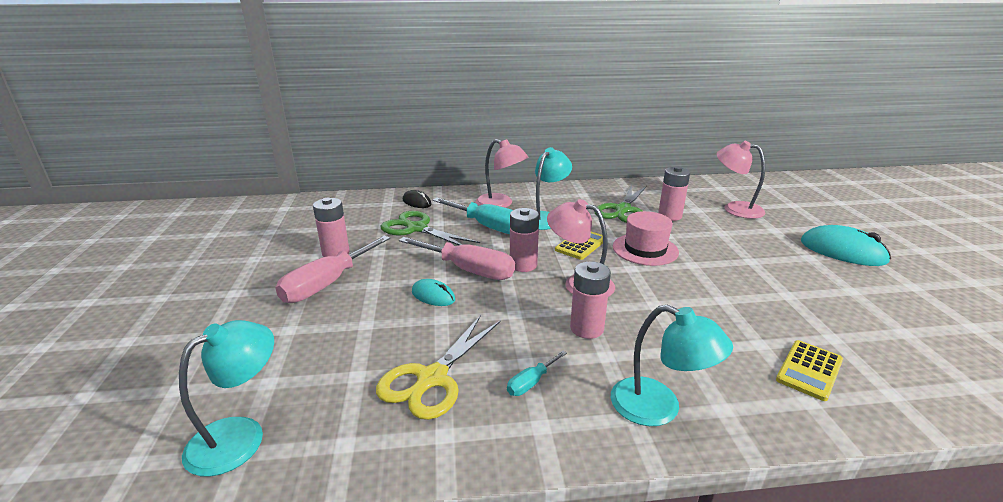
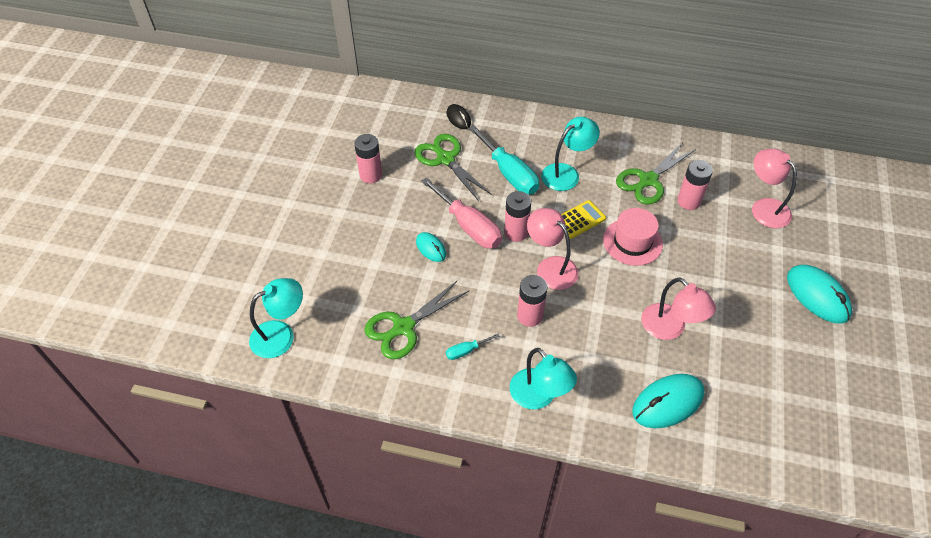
camera: 20 degrees right, 25 degrees up
(327, 284) = (356, 212): pink screwdriver -> none
(432, 379) = (403, 327): yellow scissors -> green scissors
(500, 204) = (535, 141): pink lamp -> pink lamp (670, 328)
(809, 370) = (667, 402): yellow calculator -> turquoise mouse

